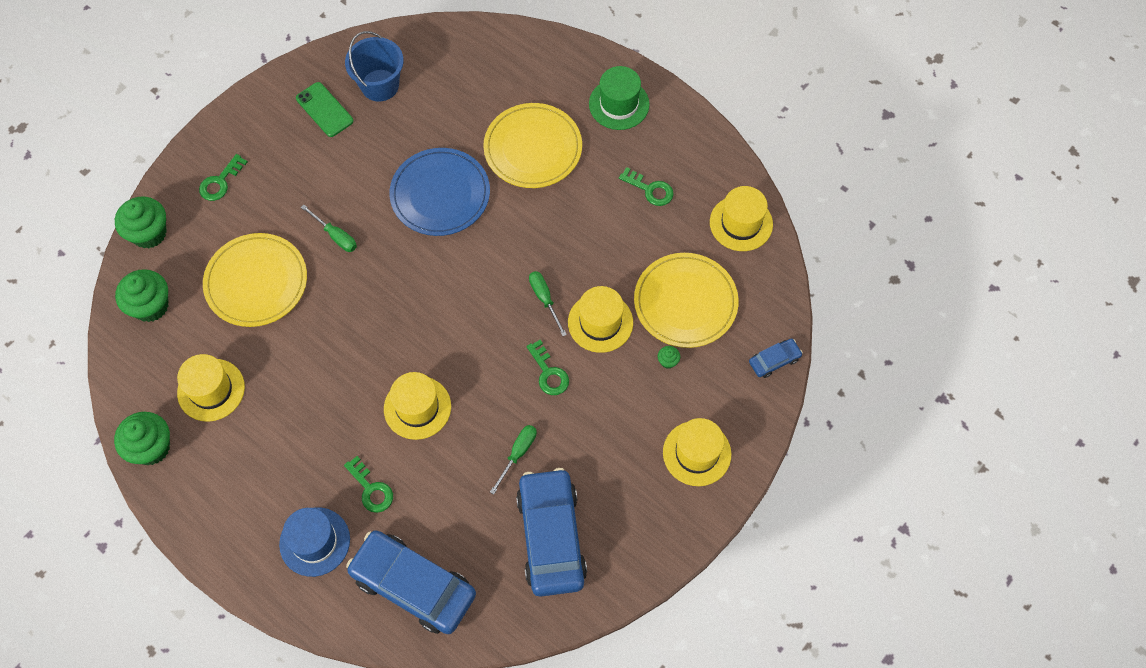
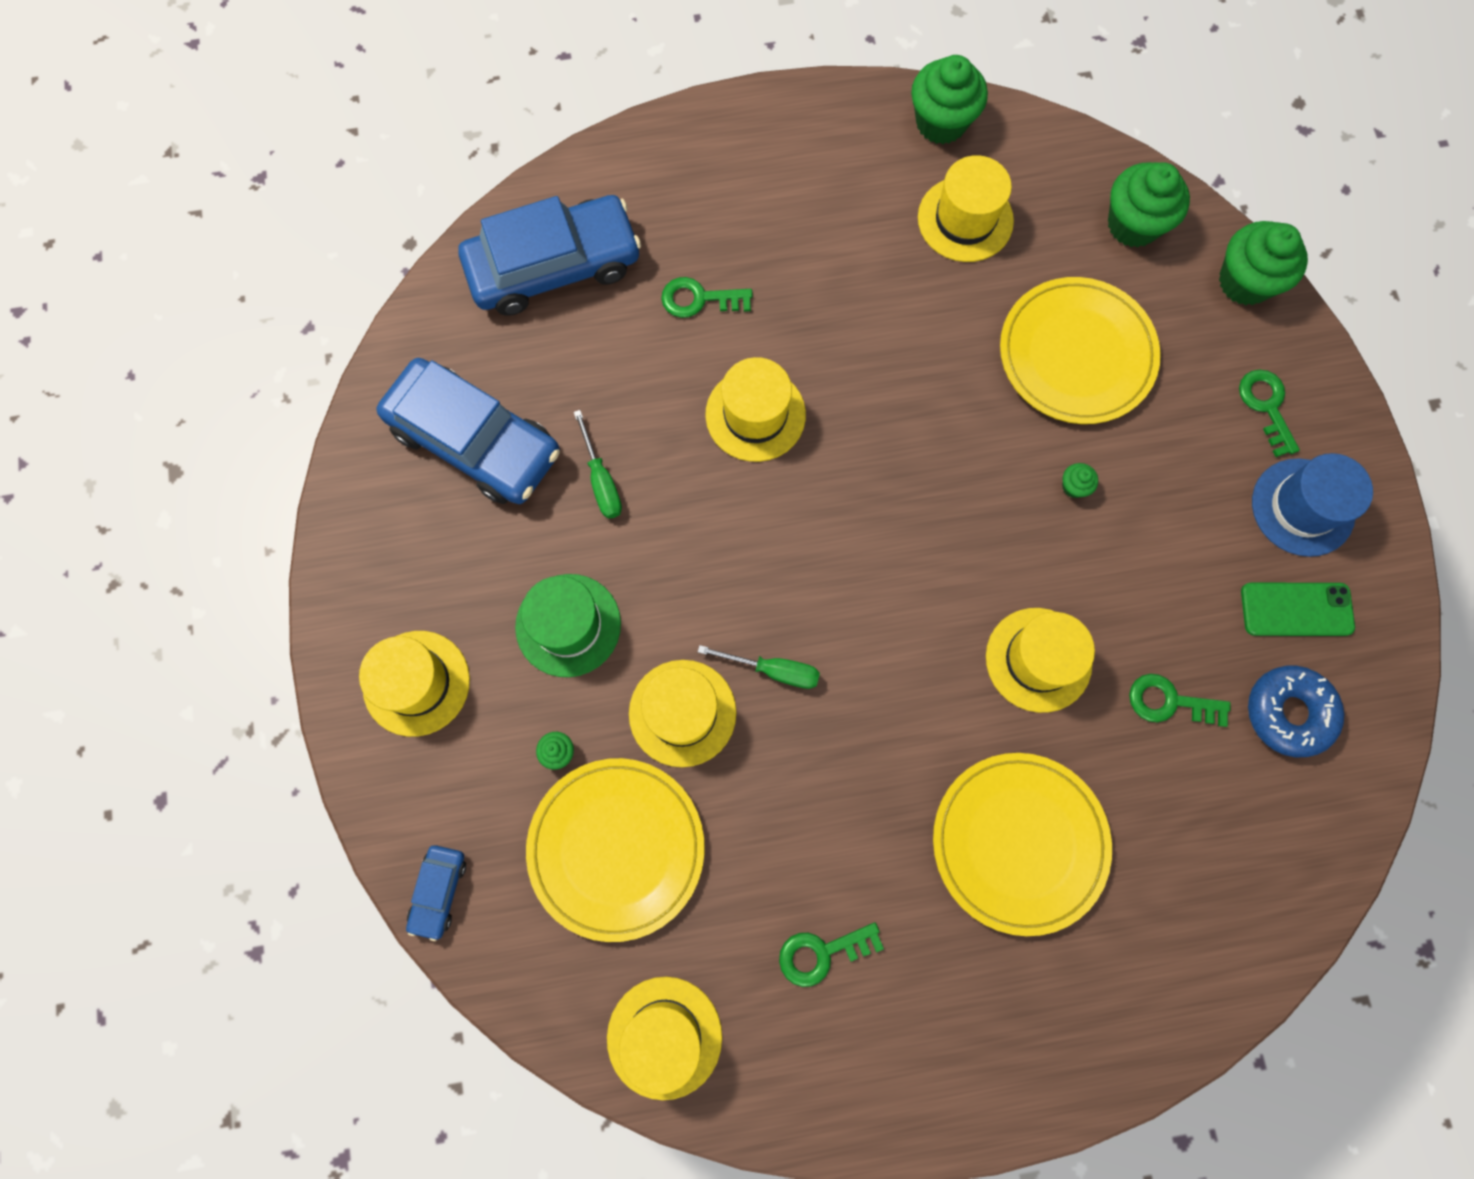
camera: 130 degrees right, 10 degrees up
(314, 541) = (690, 206): blue hat -> blue hat (1302, 507)
(335, 236) = (1074, 486): green screwdriver -> green cupcake
(380, 85) = (1288, 712): blue bucket -> blue donut
(440, 194) = (1038, 659): blue plate -> yellow hat
(549, 373) = (670, 595): green key -> green key (1169, 702)
(619, 104) = (1001, 1034): green hat -> green hat (568, 625)

